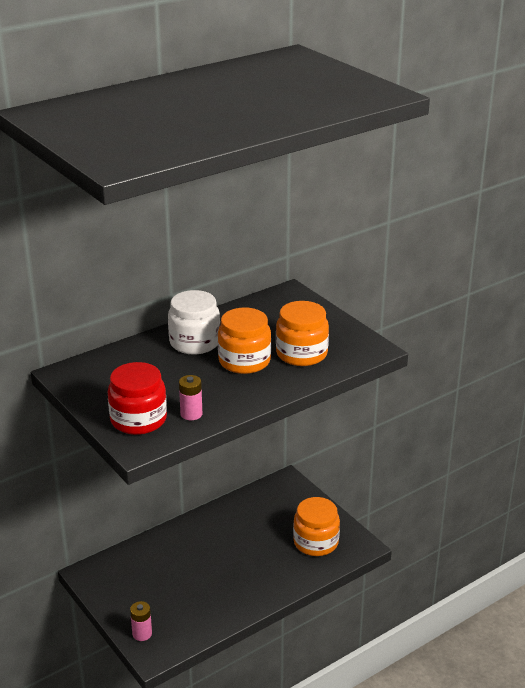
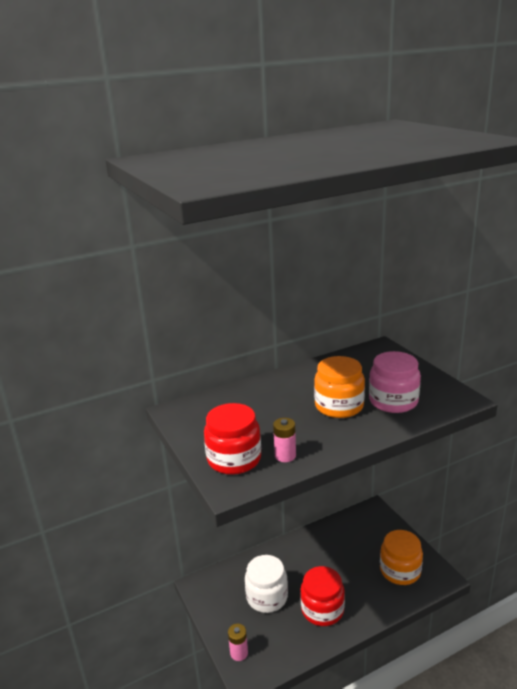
camera: 10 degrees right, 5 degrees down
(194, 342) = (294, 387): white jar -> white jar (267, 597)
(231, 586) = (322, 609): none -> red jar
(301, 354) = (393, 401): orange jar -> pink jar

